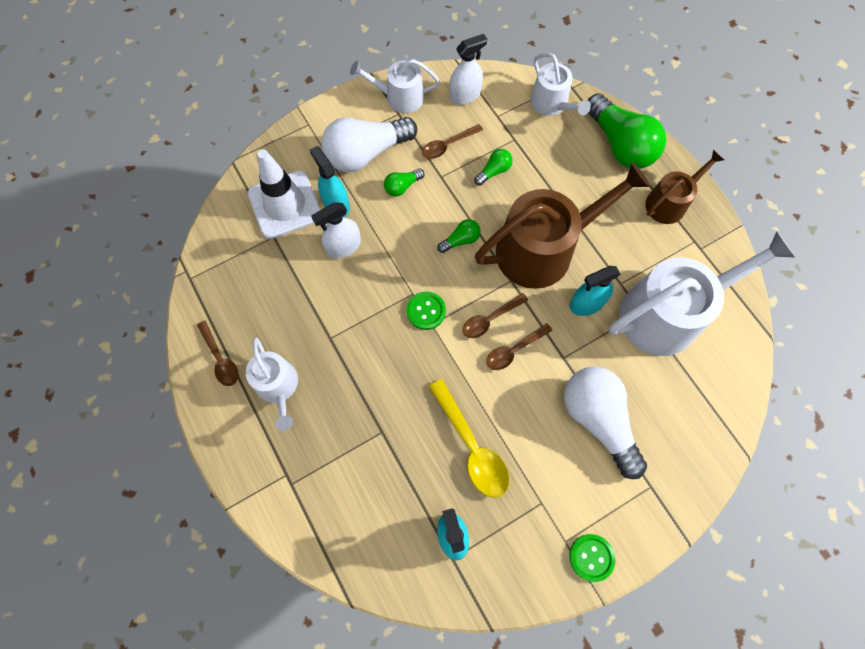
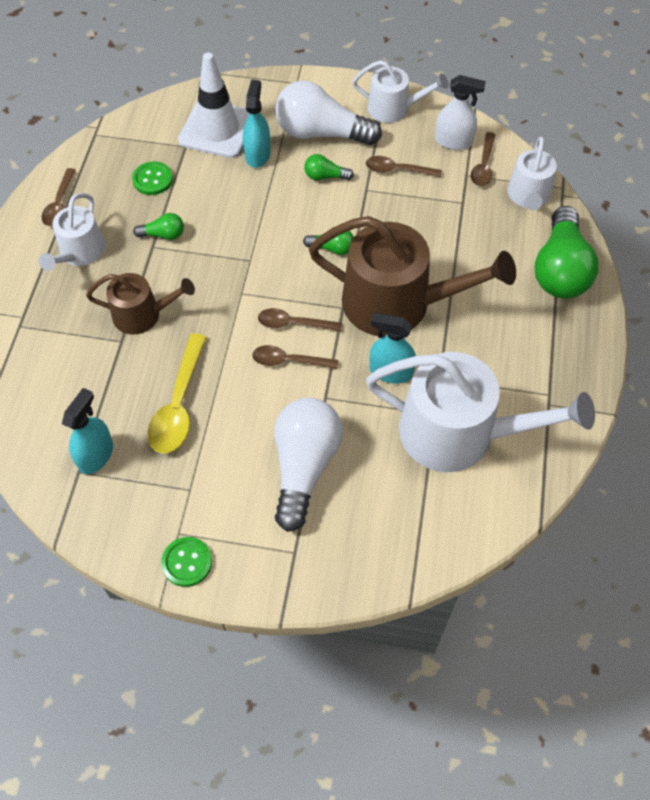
camera: 40 degrees right, 10 degrees down
(343, 246) = (231, 189): white spray bottle -> none
(399, 97) = (394, 108): white watering can -> white watering can turned 150 degrees clockwise
(426, 311) = (247, 280): green button -> green button (152, 179)
(494, 171) = (417, 215): green light bulb -> green light bulb (163, 235)
(502, 101) = (483, 166): none -> brown spoon
(669, 202) = (558, 347): brown watering can -> brown watering can (142, 314)

